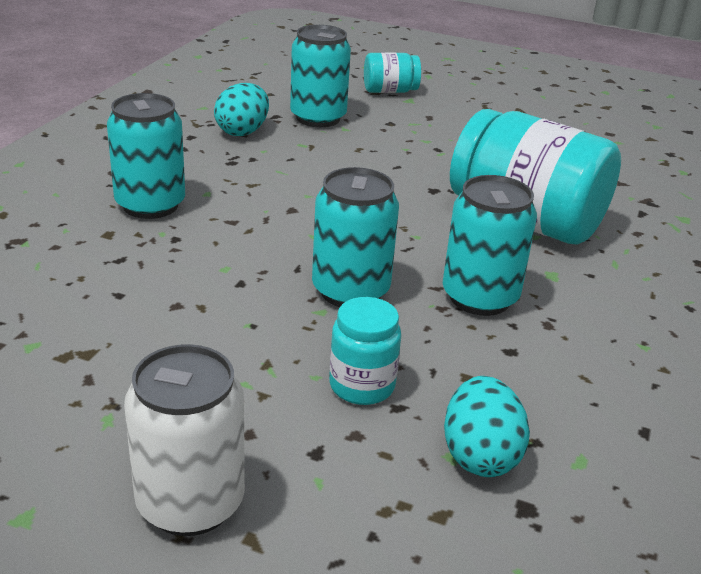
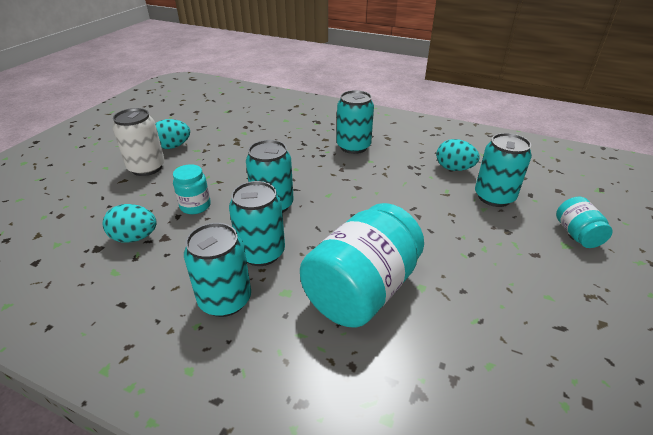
camera: 95 degrees right, 5 degrees up
(73, 471) = (173, 146): none -> turquoise egg
(588, 324) = (225, 300): none -> turquoise can

